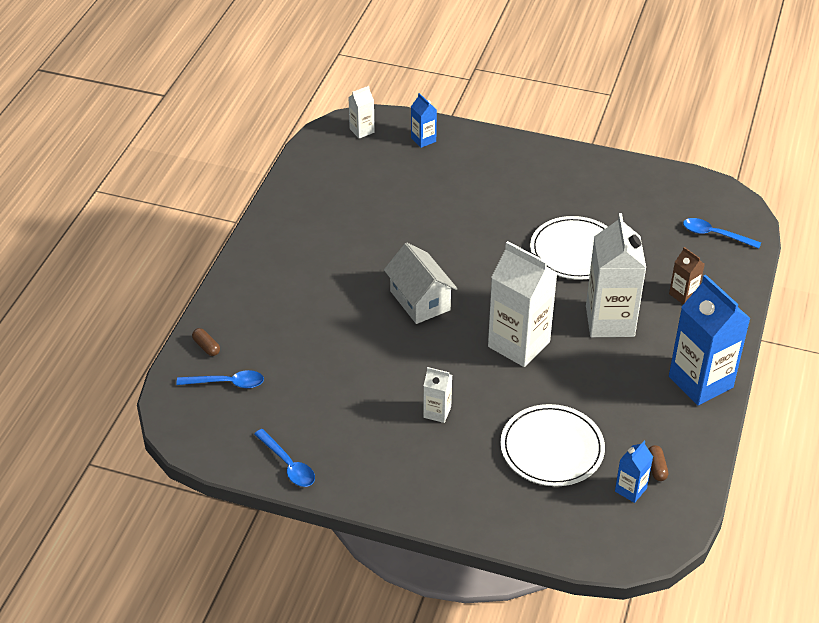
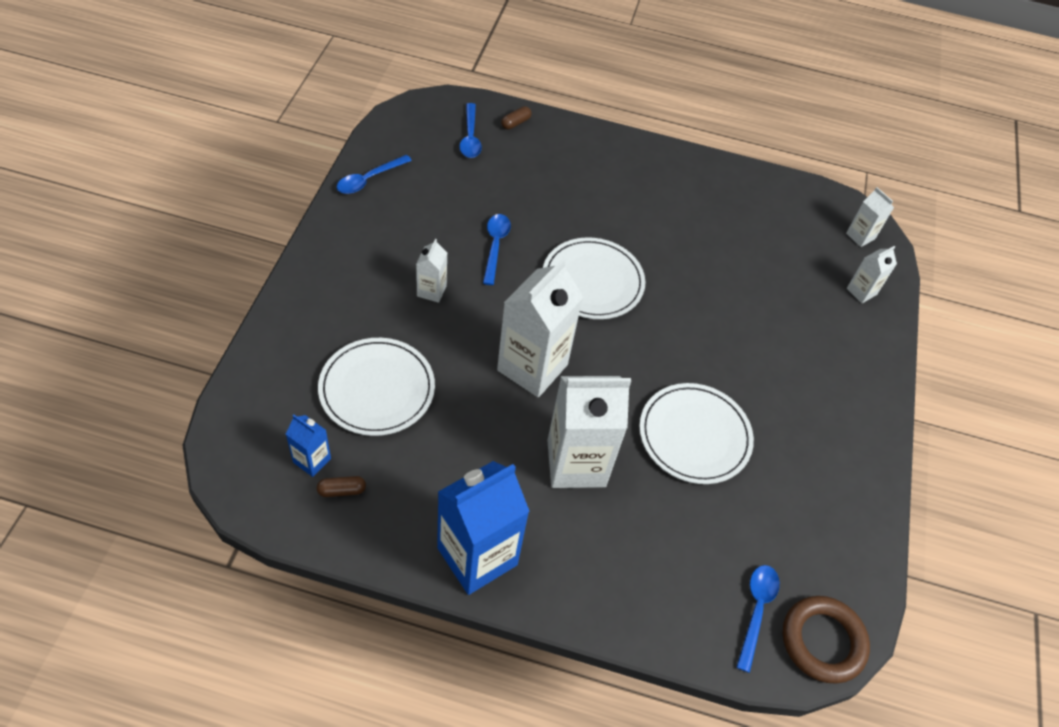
camera: 80 degrees right, 10 degrees up
(379, 366) = (495, 246): none -> blue spoon
(420, 300) = (592, 281): white house -> white plate
(423, 140) = (861, 291): blue carton -> white carton
(683, 295) = (631, 554): brown carton -> none
(730, 206) = (822, 641): none -> brown ring

